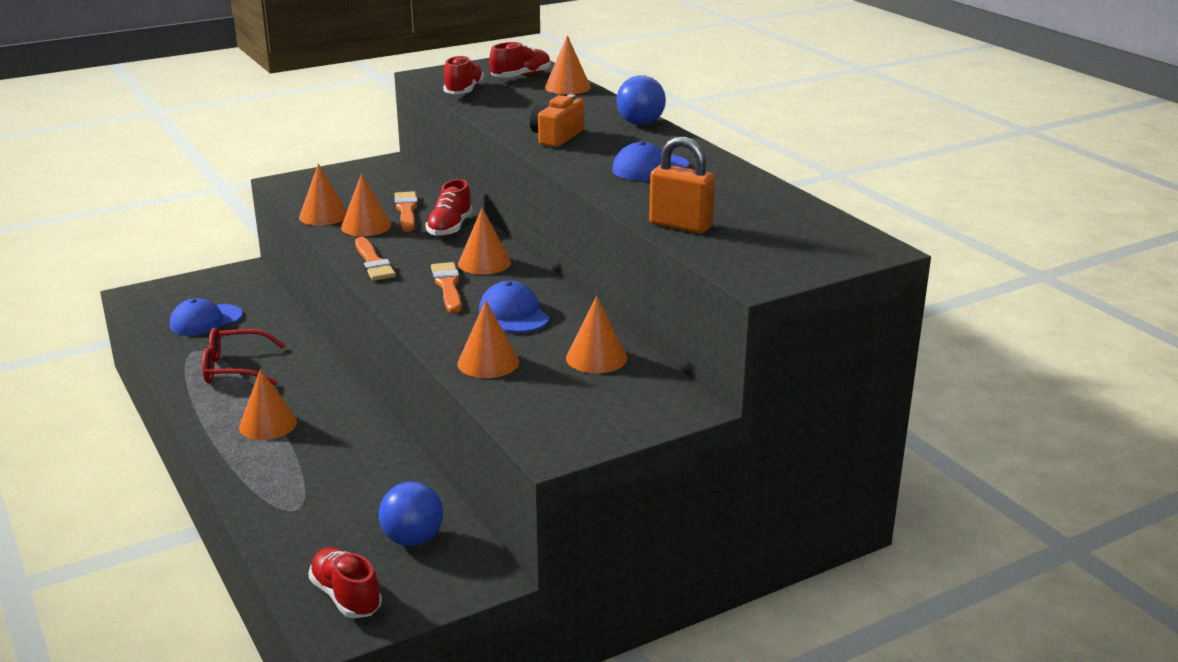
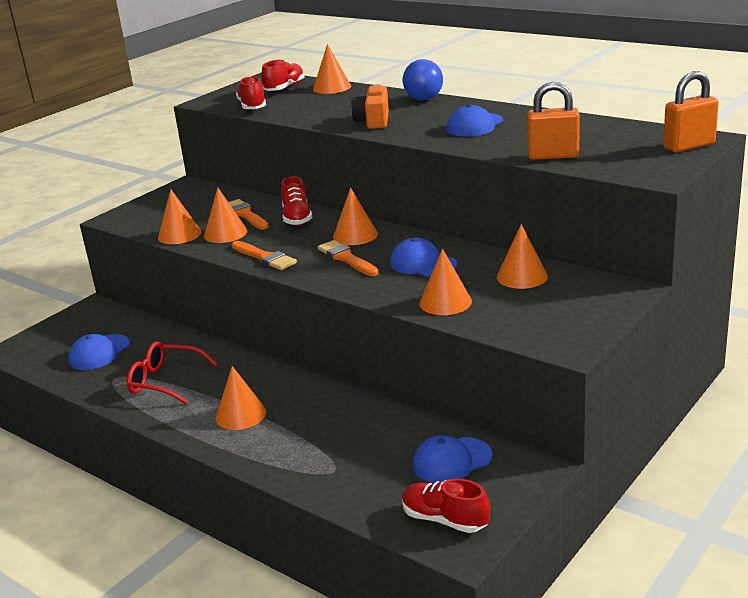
camera: 20 degrees left, 0 degrees up
(235, 368) = (166, 381): red glasses -> red glasses turned 45 degrees clockwise
(413, 539) = (451, 461): blue ball -> blue cap
(843, 253) = (689, 146): none -> orange padlock

